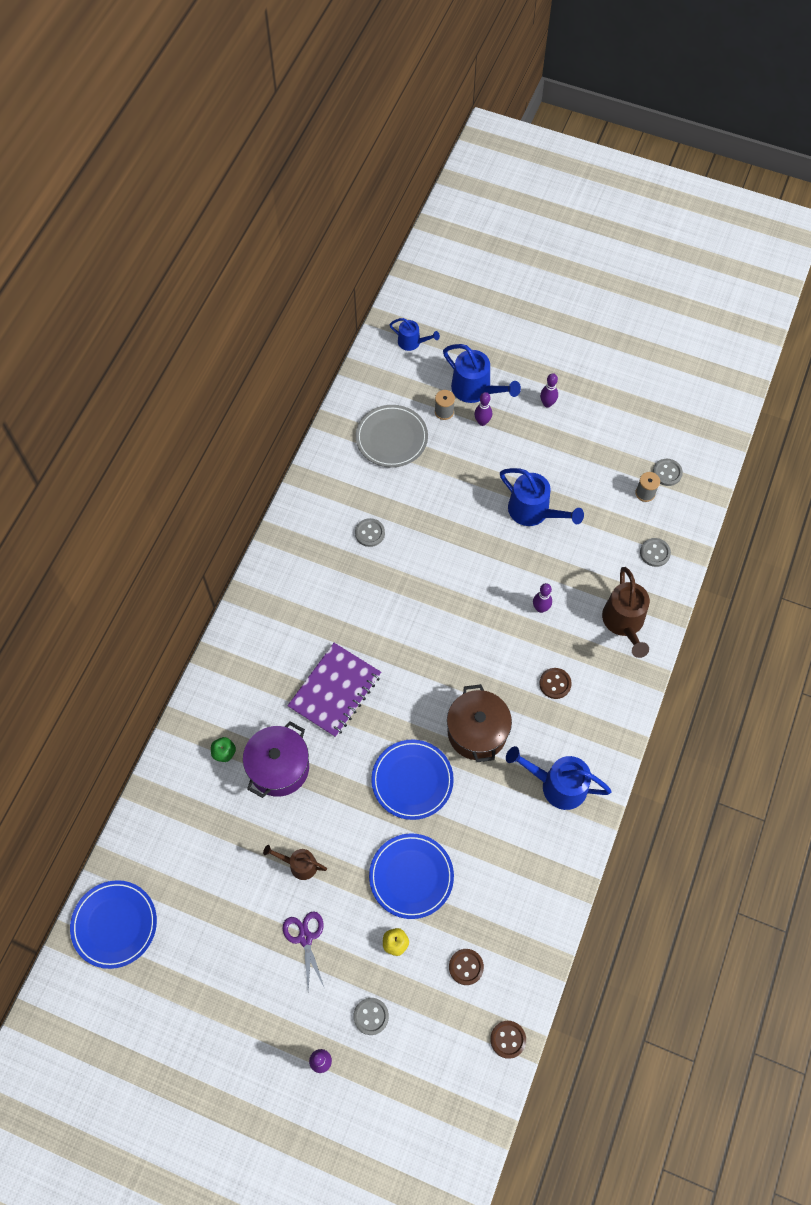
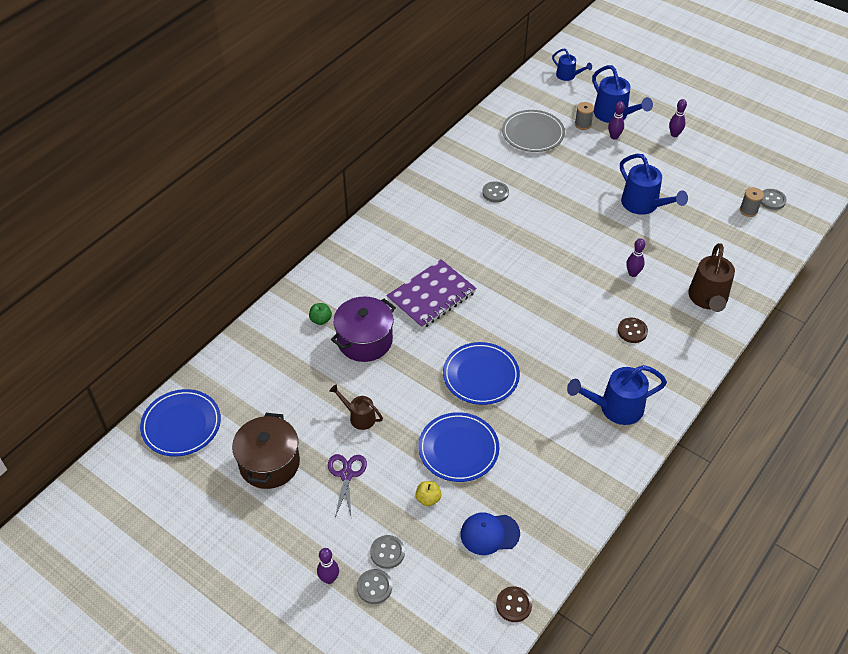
camera: 15 degrees right, 15 degrees down
(466, 967) = (489, 534): brown button -> blue cap
(477, 732) = (550, 352): brown pot -> brown pot (269, 463)
(556, 785) = (614, 408): blue watering can -> blue watering can turned 45 degrees counterclockwise
(655, 553) = (748, 254): grey button -> grey button (374, 587)

